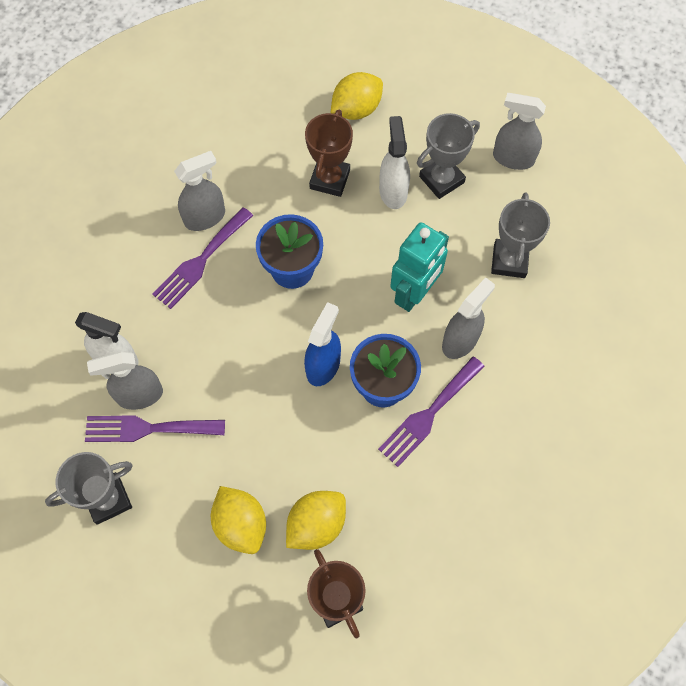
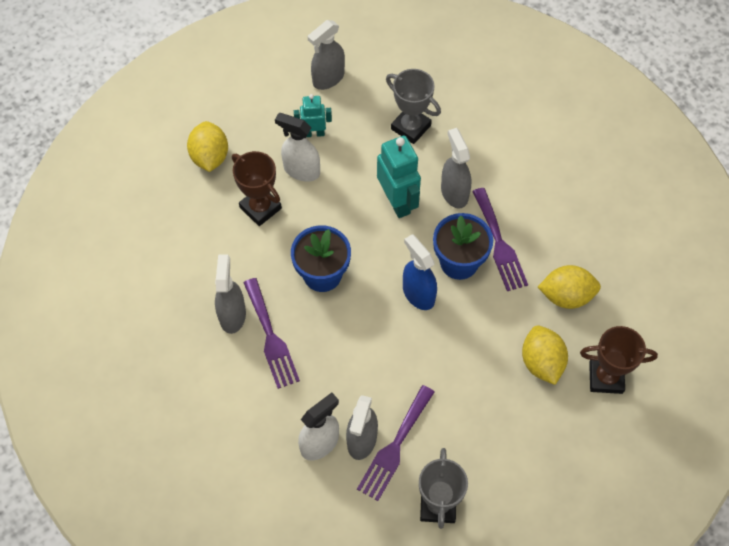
camera: 60 degrees left, 5 degrees down
(241, 524) = (513, 415): yellow lemon -> yellow lemon (566, 296)
(441, 179) = (314, 133): grey trophy -> turquoise robot

